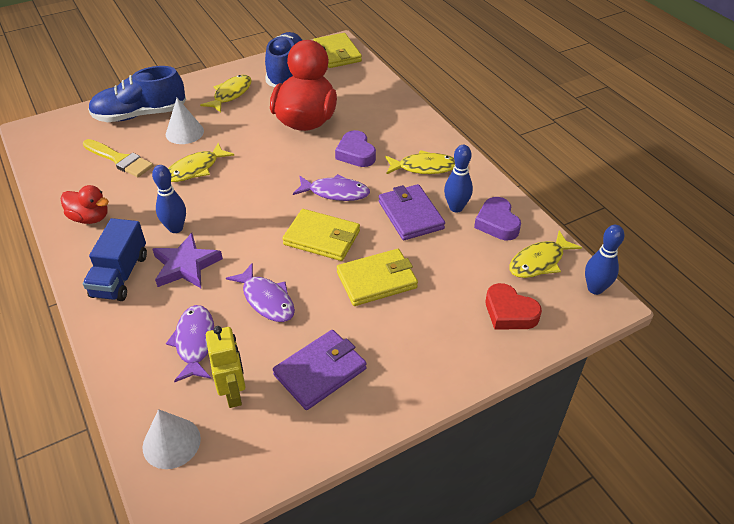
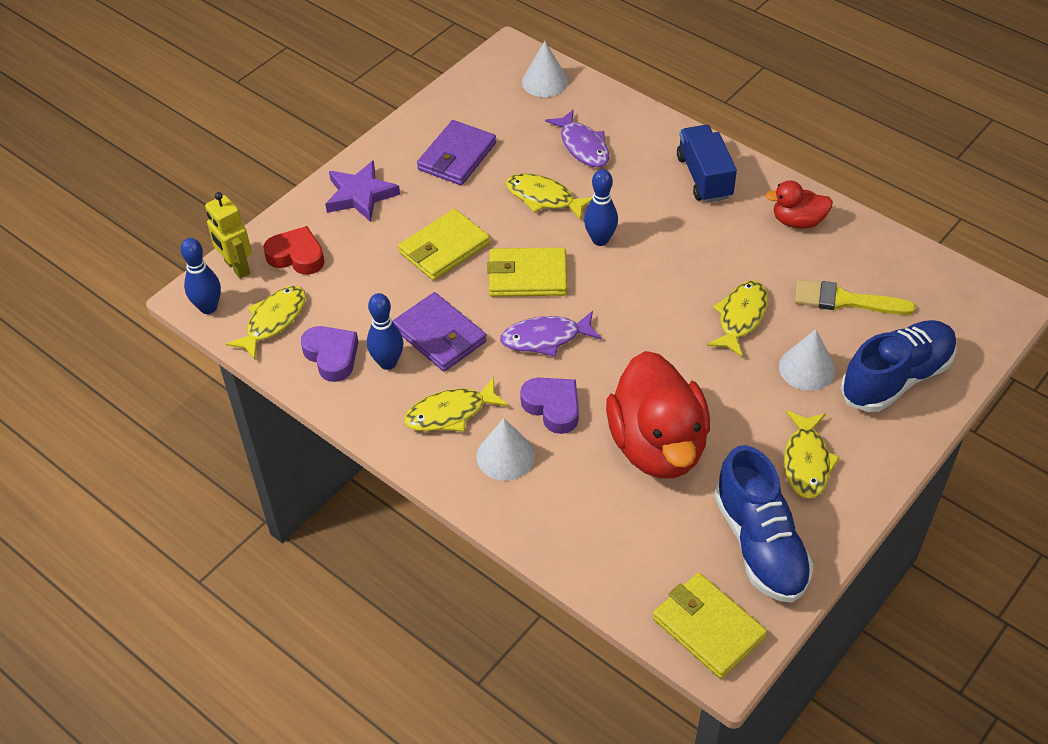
camera: 160 degrees right, 5 degrees up
(175, 228) = (695, 238): blue bowling pin -> blue bowling pin (600, 240)
(186, 265) = (649, 205): purple star -> purple star (360, 195)
(233, 393) = (520, 122): yellow robot -> yellow robot (237, 267)
(266, 300) = (544, 198): purple fish -> yellow fish
(399, 138) = (505, 456): none -> white cone

